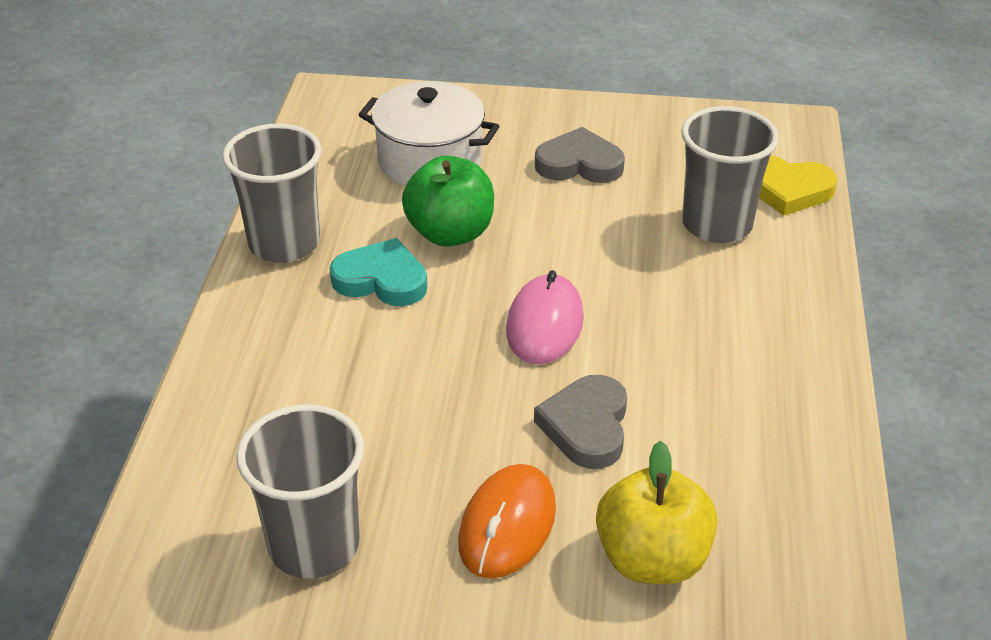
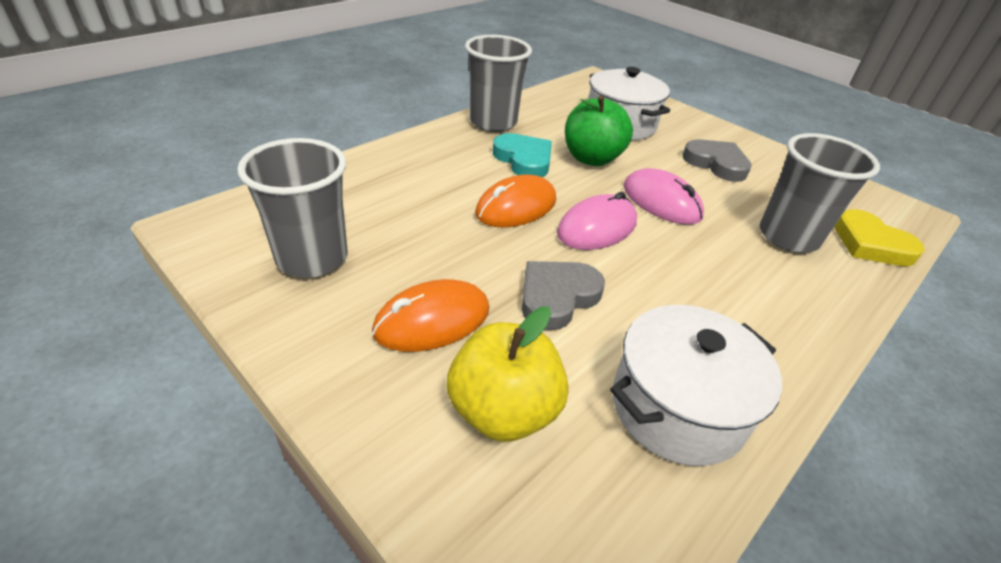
camera: 35 degrees right, 0 degrees up
(442, 349) = (516, 207): none -> orange mouse
(572, 251) = (661, 202): none -> pink mouse
(770, 462) = (677, 407): none -> white pot

